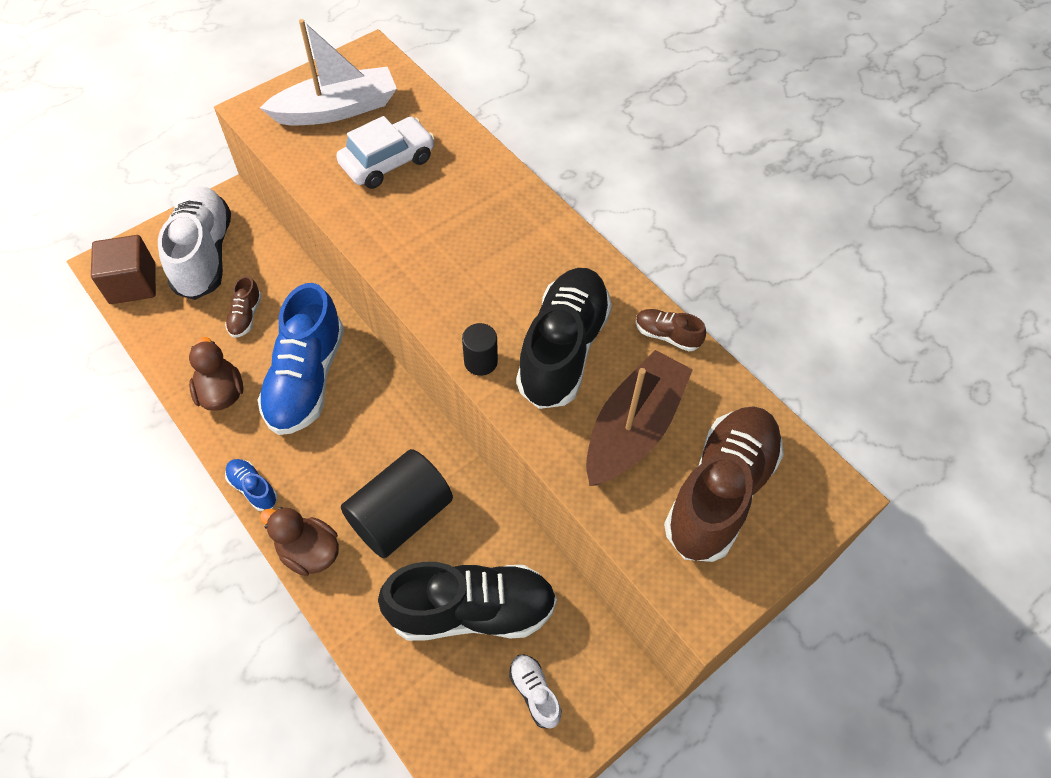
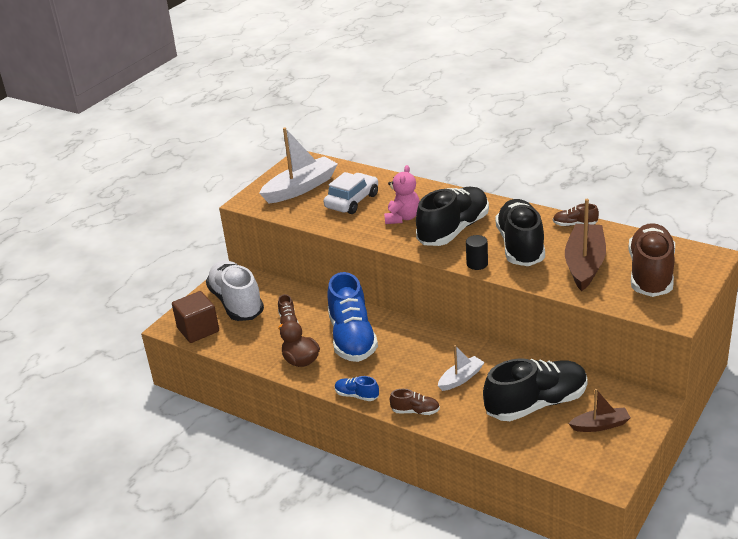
camera: 15 degrees left, 25 degrees down
(309, 552) = (415, 411): brown duck -> brown shoe
(401, 516) = (461, 378): black cylinder -> white boat
(434, 223) = (402, 218): none -> pink teddy bear
(489, 277) = (453, 230): none -> black shoe
(534, 693) = (600, 425): white shoe -> brown boat

